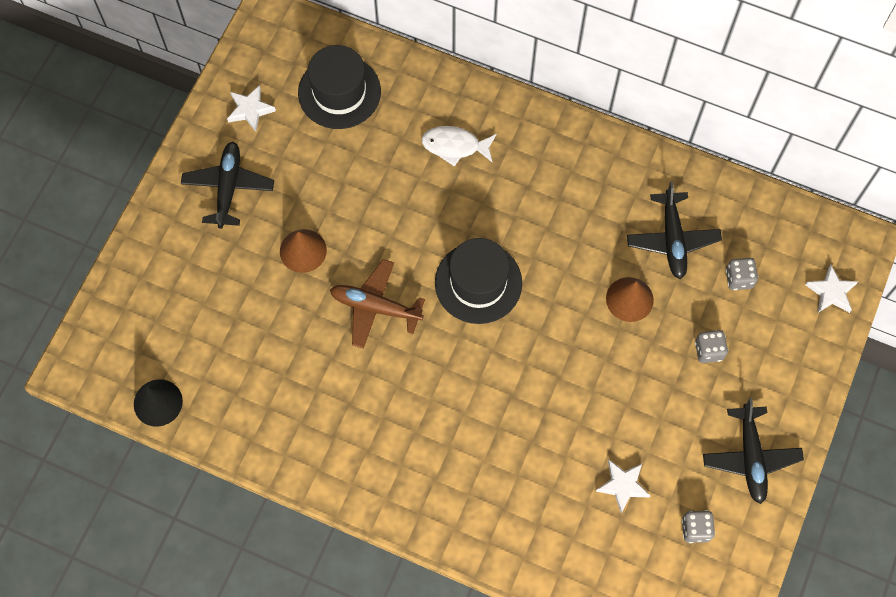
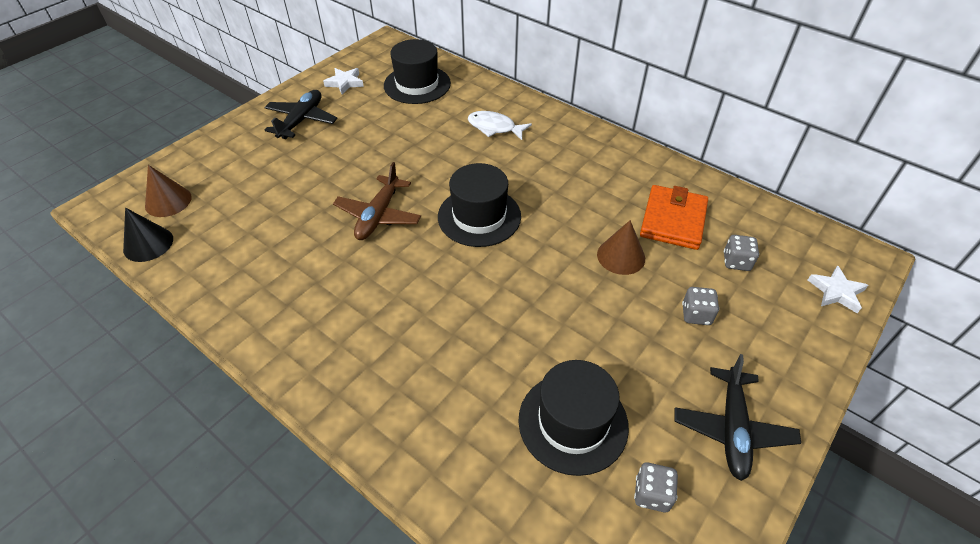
camera: 15 degrees right, 20 degrees down
(303, 250) = (337, 167): brown cone -> brown cone (168, 201)
(375, 307) = (378, 215): brown plane -> brown plane turned 105 degrees counterclockwise
(623, 485) = (573, 422): white star -> black hat
(672, 239) = (673, 220): black plane -> orange wallet

